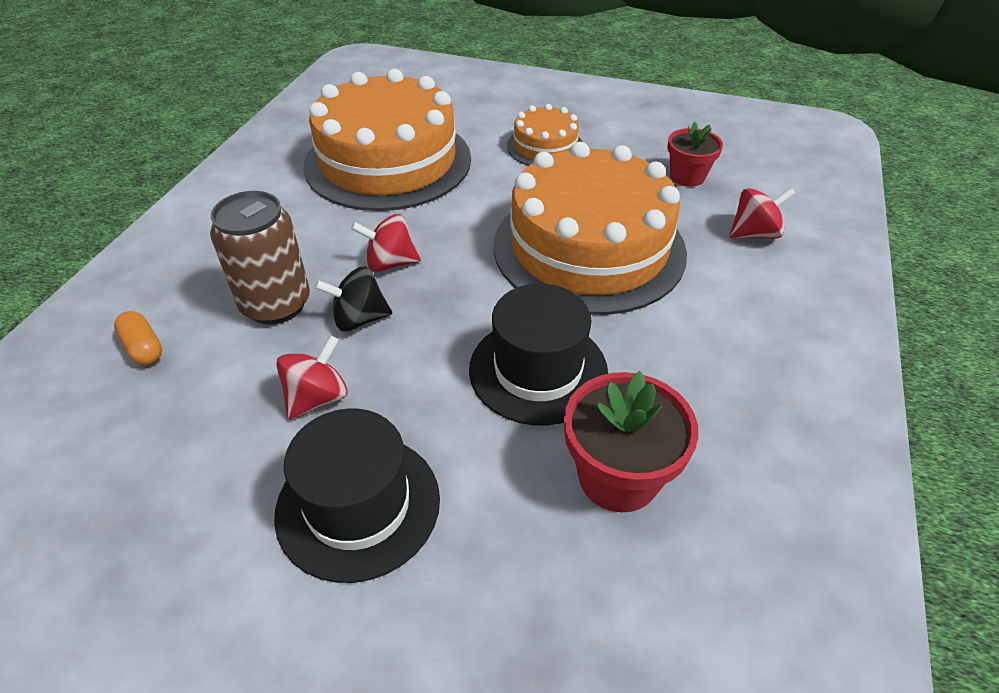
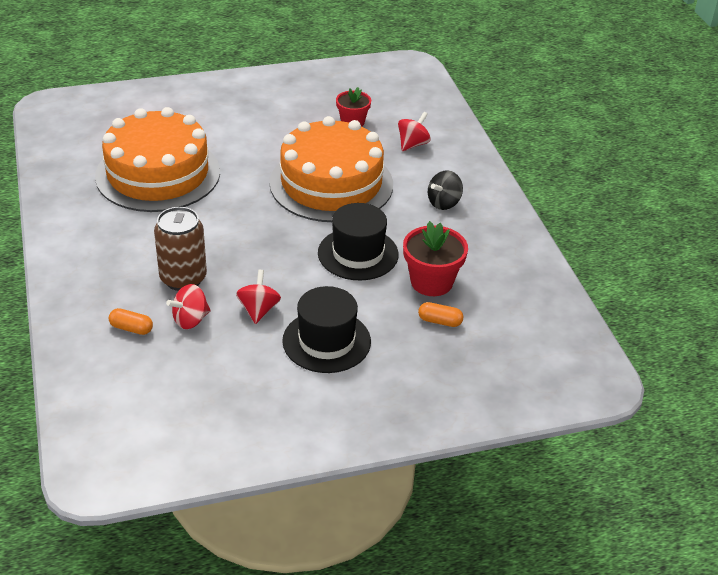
camera: 35 degrees left, 5 degrees down
(359, 319) = (240, 267): black spinning top -> black spinning top (443, 203)
(390, 263) = (226, 233): red spinning top -> red spinning top (190, 320)
(545, 146) = (251, 130): orange cake -> none
(574, 567) = (439, 321): none -> orange capsule

